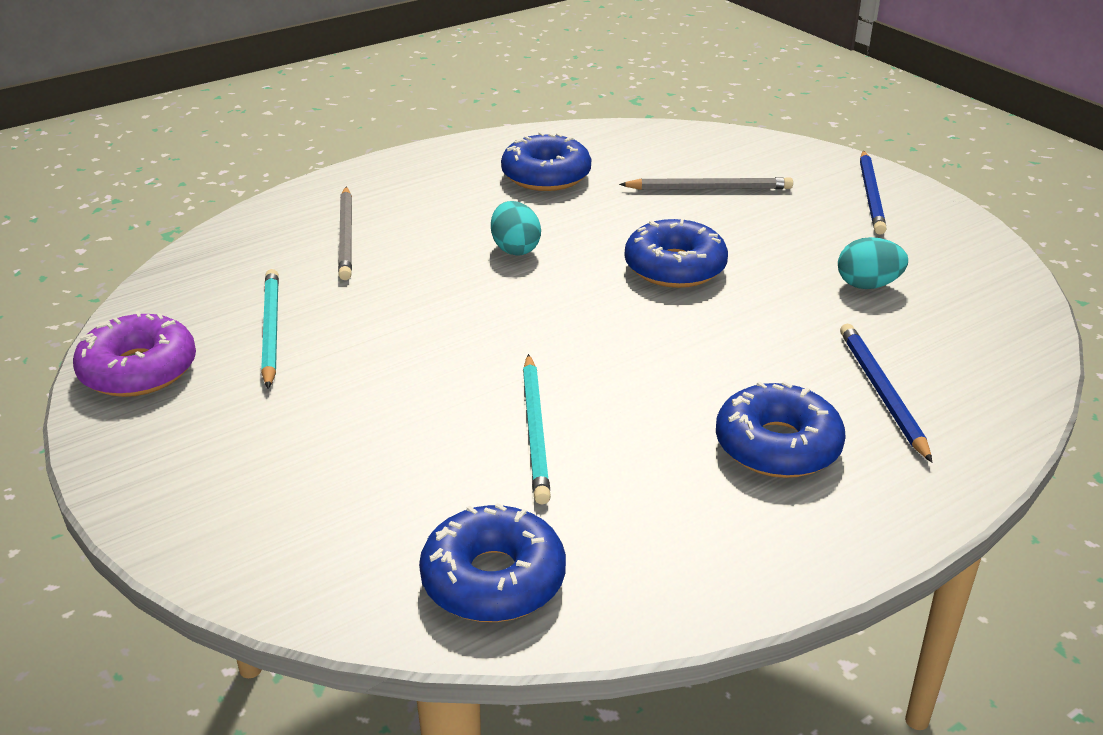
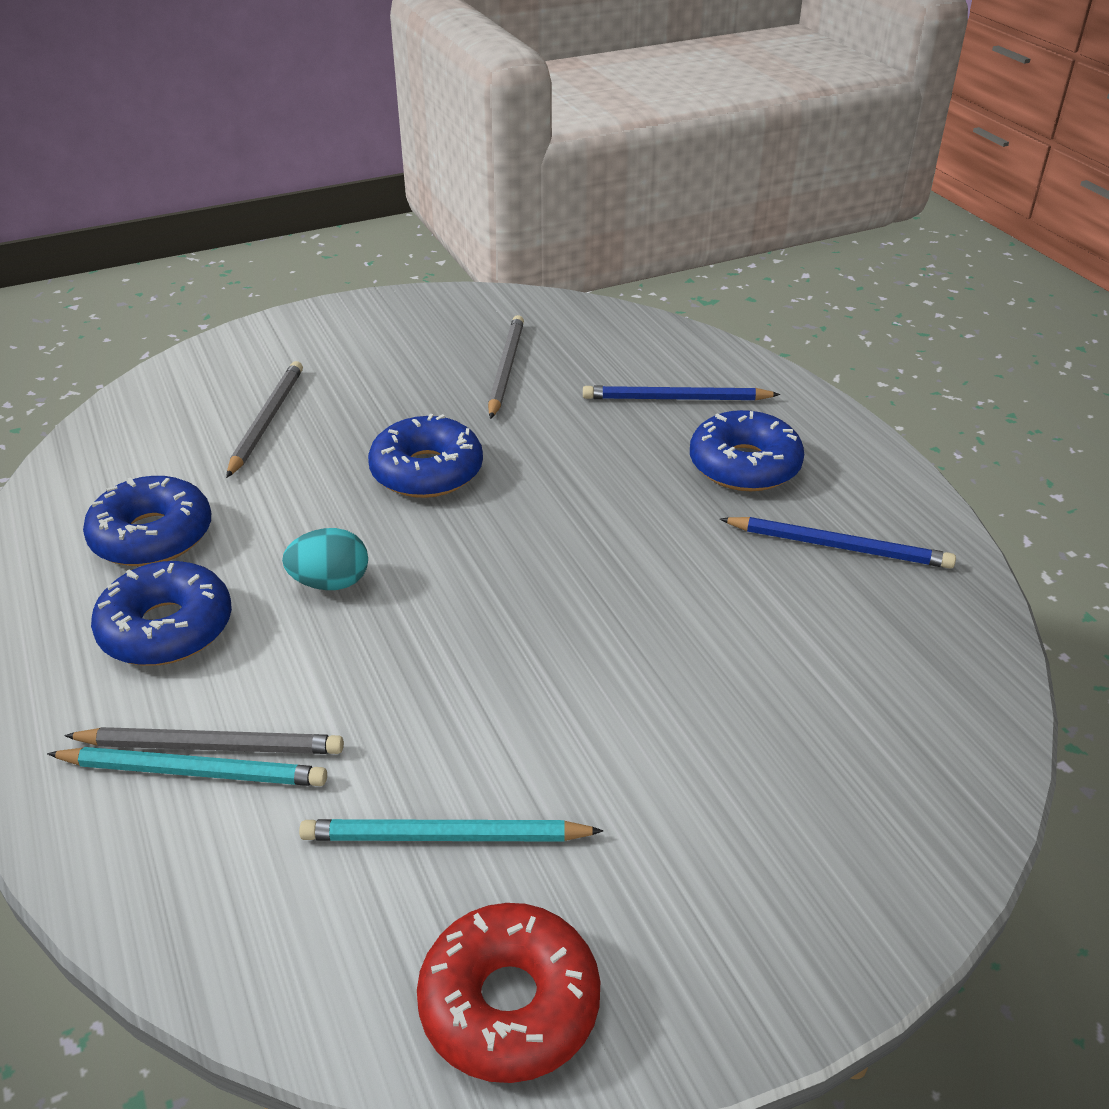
camera: 80 degrees left, 5 degrees up
(138, 370) = (509, 1003): purple donut -> red donut
(493, 579) = (930, 659): blue donut -> blue donut (167, 628)
(535, 431) = (707, 607): turquoise pencil -> turquoise pencil (194, 771)
(868, 285) = (505, 369): turquoise egg -> grey pencil
(871, 195) = (340, 331): blue pencil -> blue pencil (839, 546)

